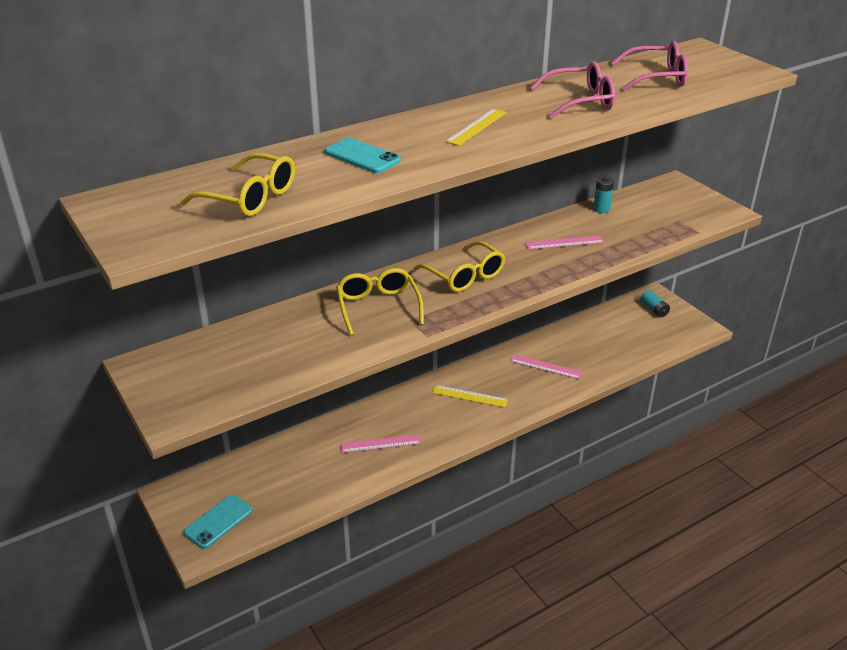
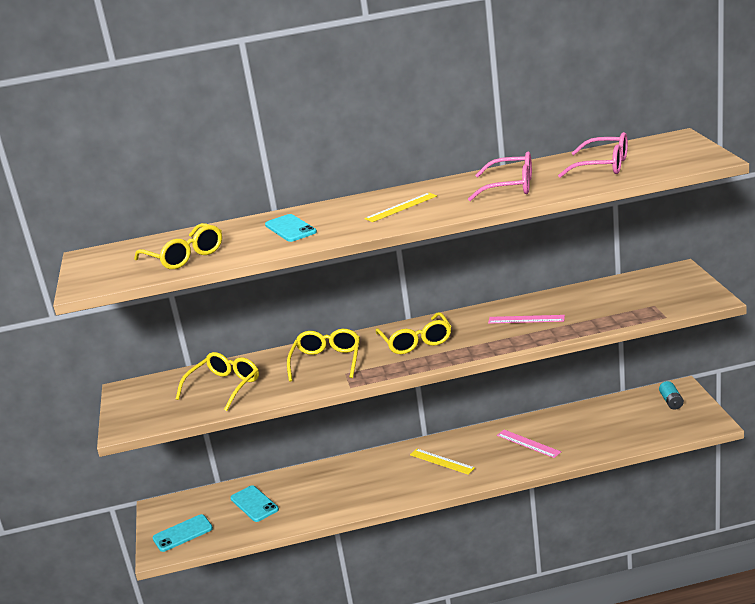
camera: 25 degrees right, 10 degrees down
(272, 350) = (224, 387): none -> yellow glasses
(287, 472) = (254, 504): none -> turquoise phone
(380, 443) = (342, 491): pink ruler -> none
(601, 209) = (584, 291): turquoise battery -> none

